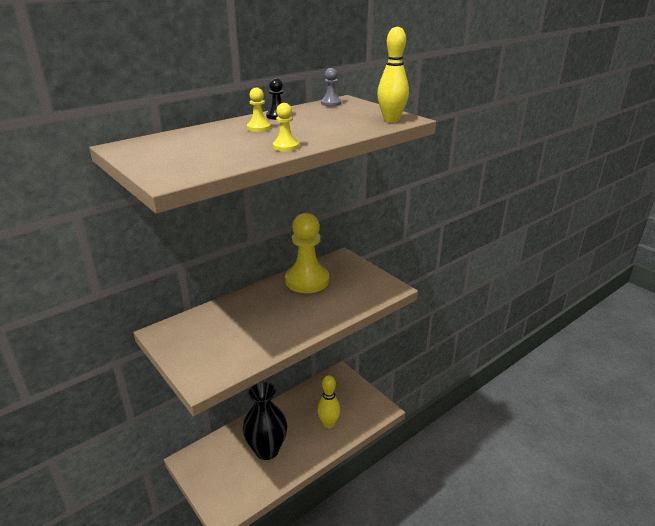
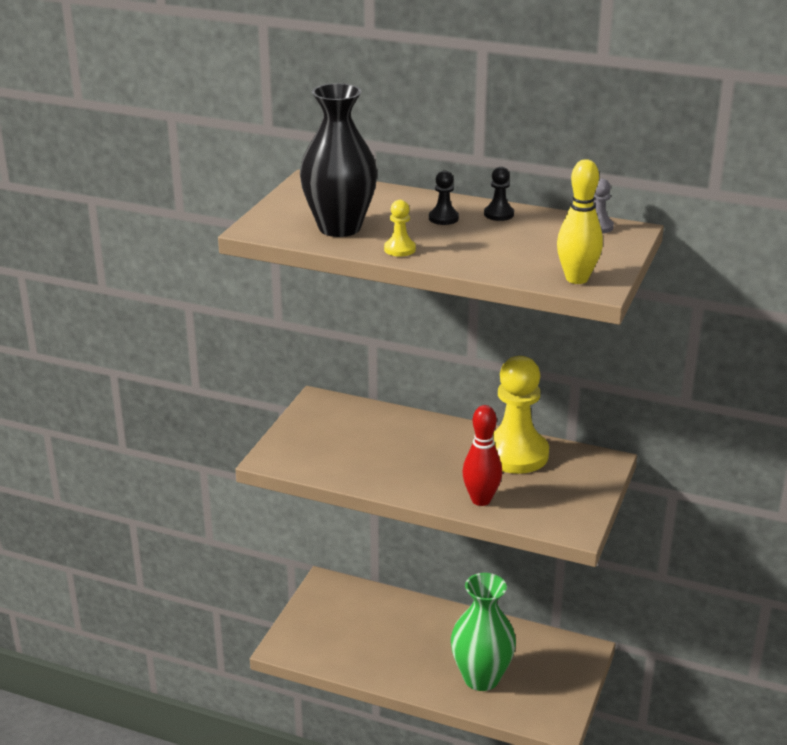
camera: 60 degrees right, 0 degrees up
(258, 128) = (443, 218): yellow pawn -> black pawn
(267, 450) = (392, 640): black vase -> black vase (339, 228)
(328, 424) = (481, 678): yellow bowling pin -> green vase
(339, 308) = (481, 500): none -> red bowling pin

